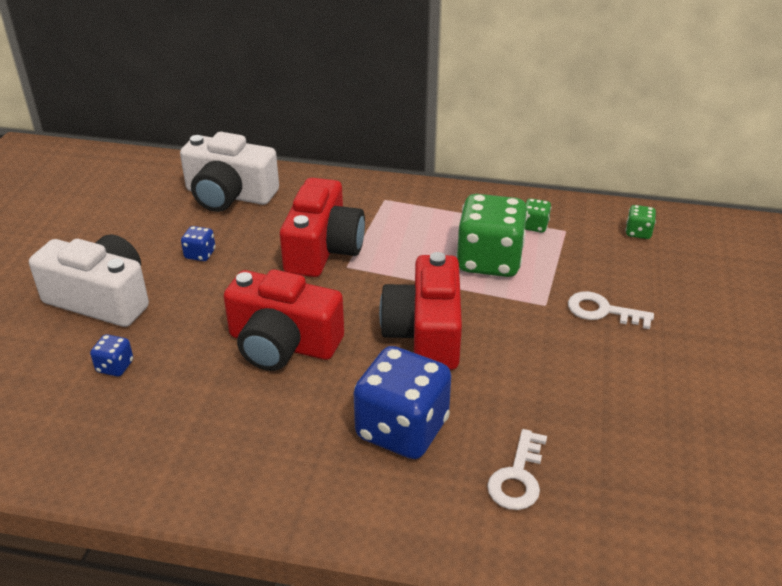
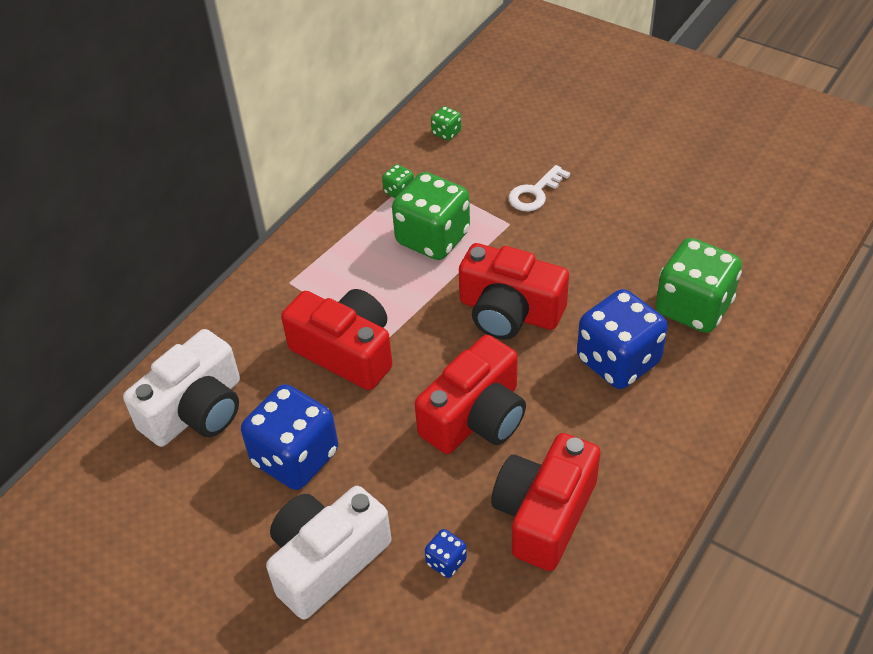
camera: 65 degrees left, 10 degrees up
(183, 418) = (544, 514): none -> red camera
(200, 254) = (295, 457): blue dice -> blue dice, size x2.33
(517, 477) = (693, 307): white key -> green dice

